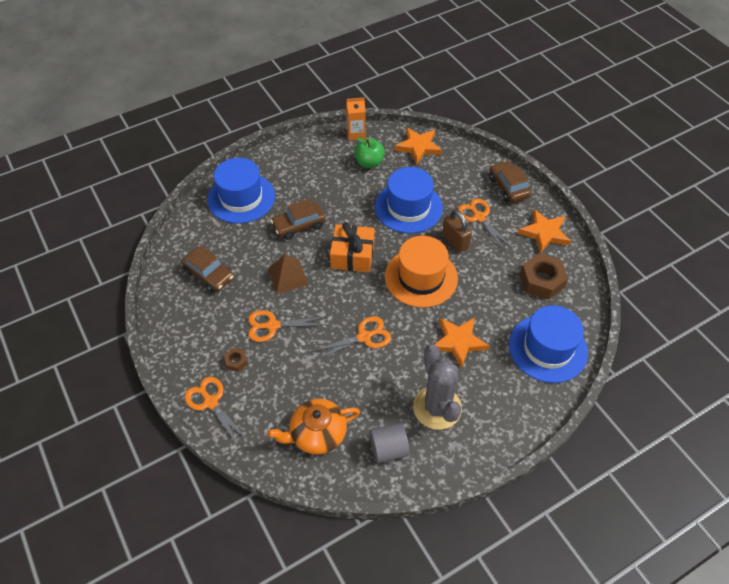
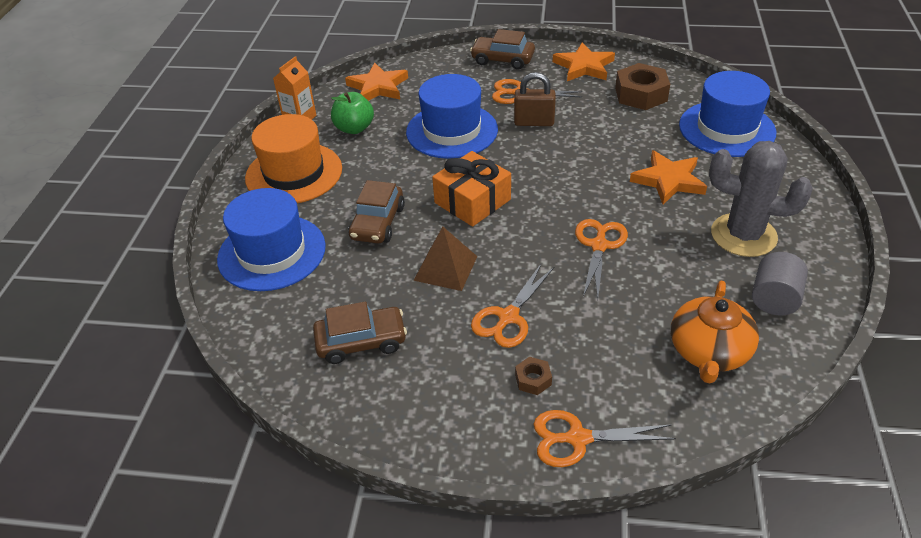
camera: 50 degrees left, 10 degrees down
(421, 277) = (557, 166): orange hat -> orange hat (294, 173)

